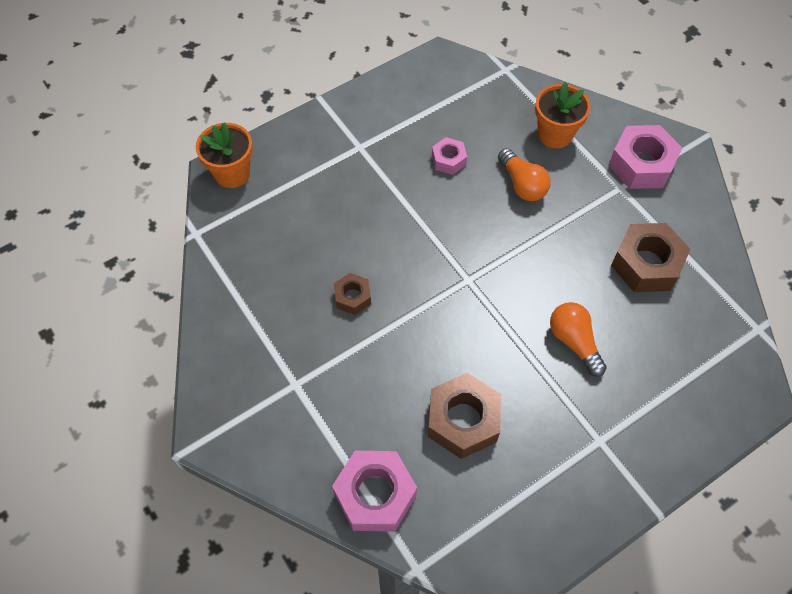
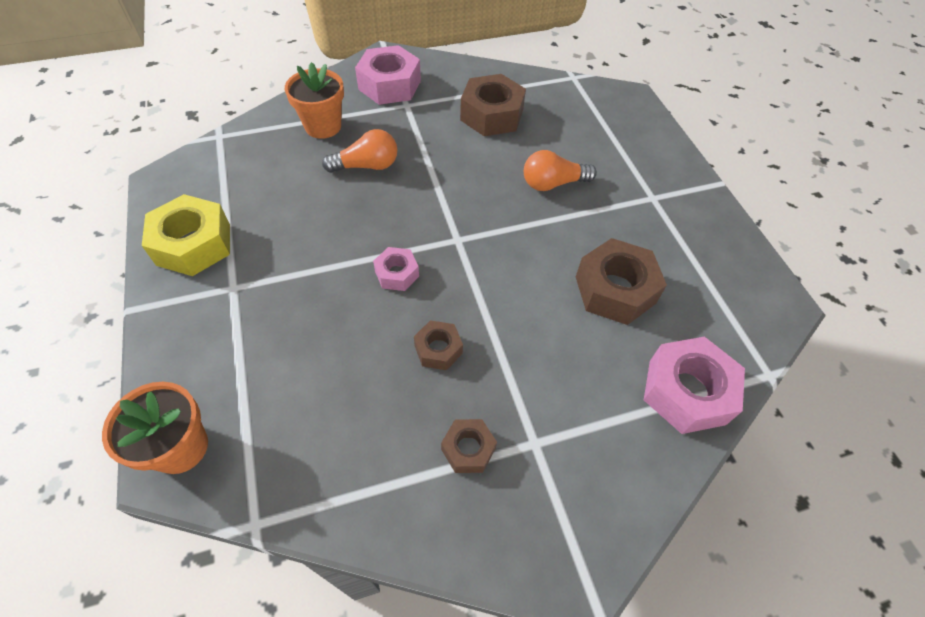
camera: 75 degrees left, 5 degrees down
(277, 340) = (468, 449): none -> brown nut
(388, 106) = (194, 244): none -> yellow nut
(448, 160) = (303, 212): pink nut -> pink nut (397, 273)

